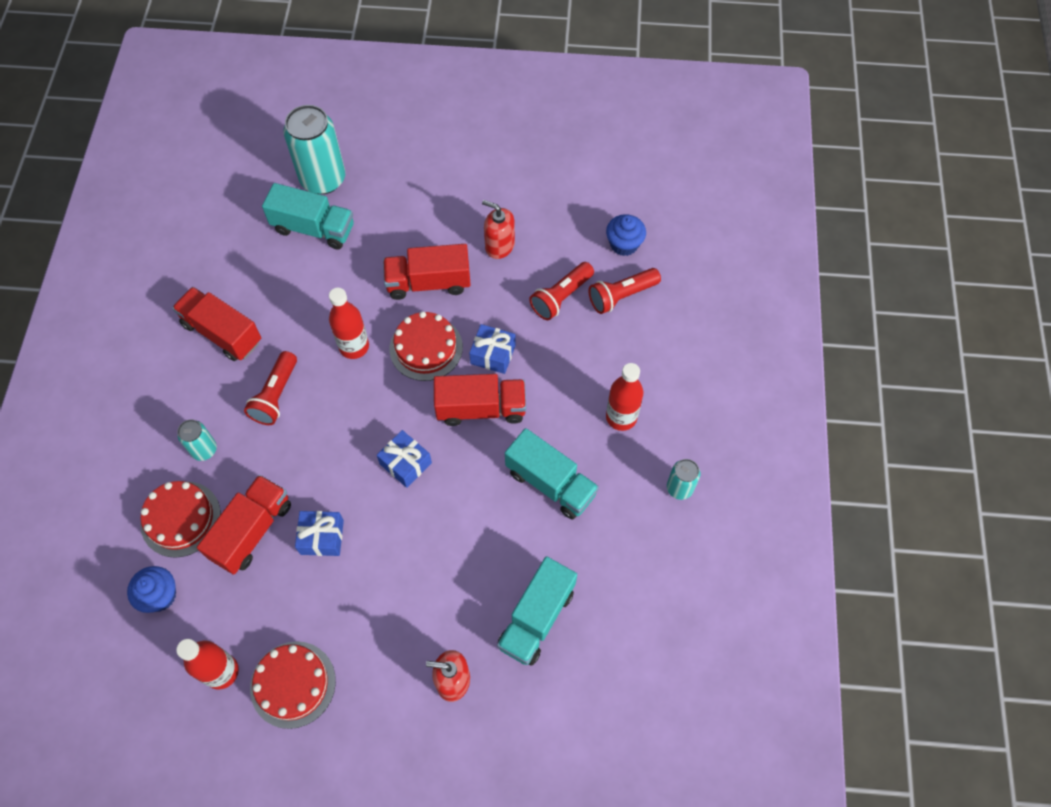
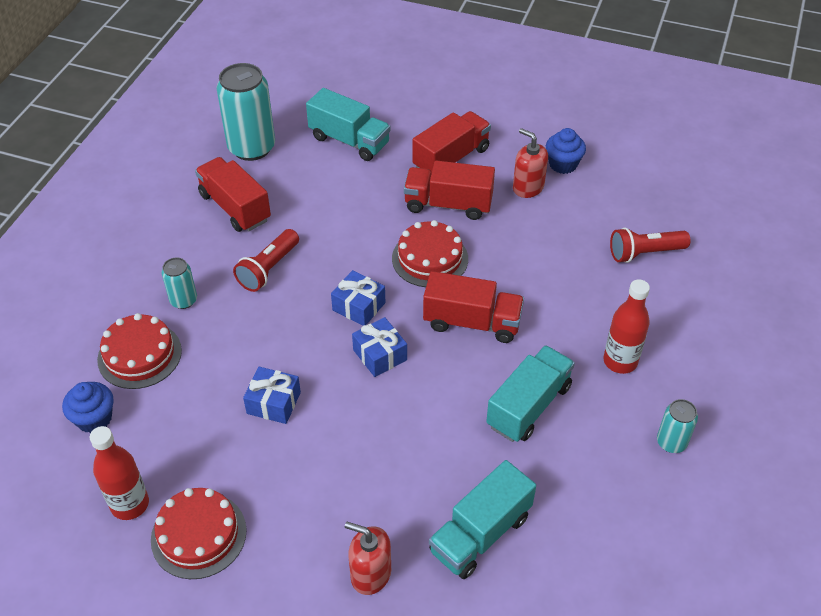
camera: 15 degrees right, 15 degrees down
(252, 531) = (205, 381): red truck -> red truck (451, 158)
(323, 179) = (370, 104): turquoise can -> turquoise can (251, 148)
(354, 346) = (358, 243): red bottle -> none
(493, 354) = (497, 277): blue gift -> blue gift (359, 306)
(550, 483) = (528, 406): turquoise truck -> turquoise truck turned 105 degrees counterclockwise
(561, 297) = (580, 242): red flashlight -> none
(624, 244) = (657, 209): blue cupcake -> blue cupcake (563, 164)

